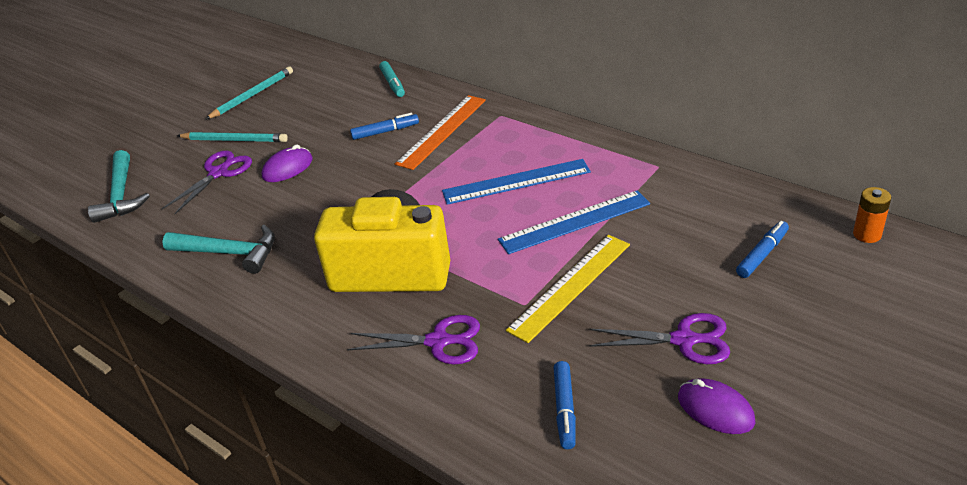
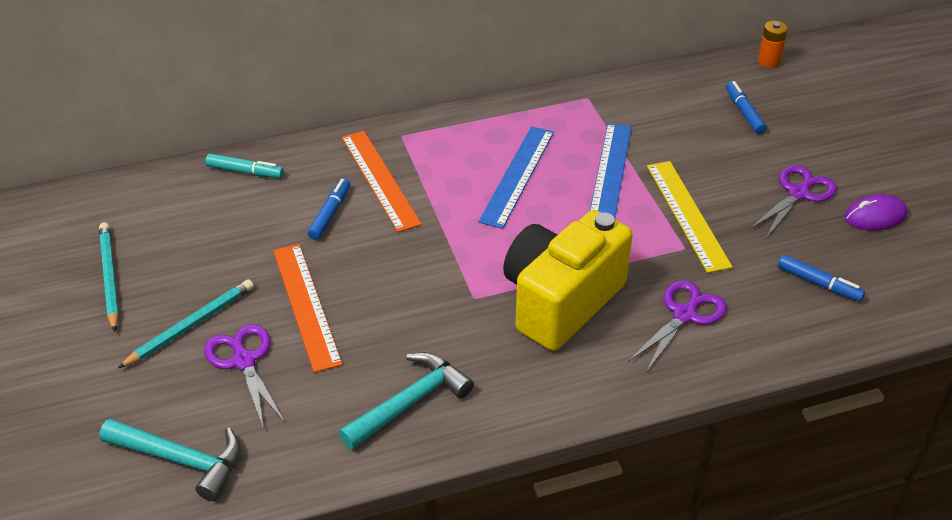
camera: 60 degrees left, 5 degrees up
(287, 168) = (306, 305): purple mouse -> orange ruler

